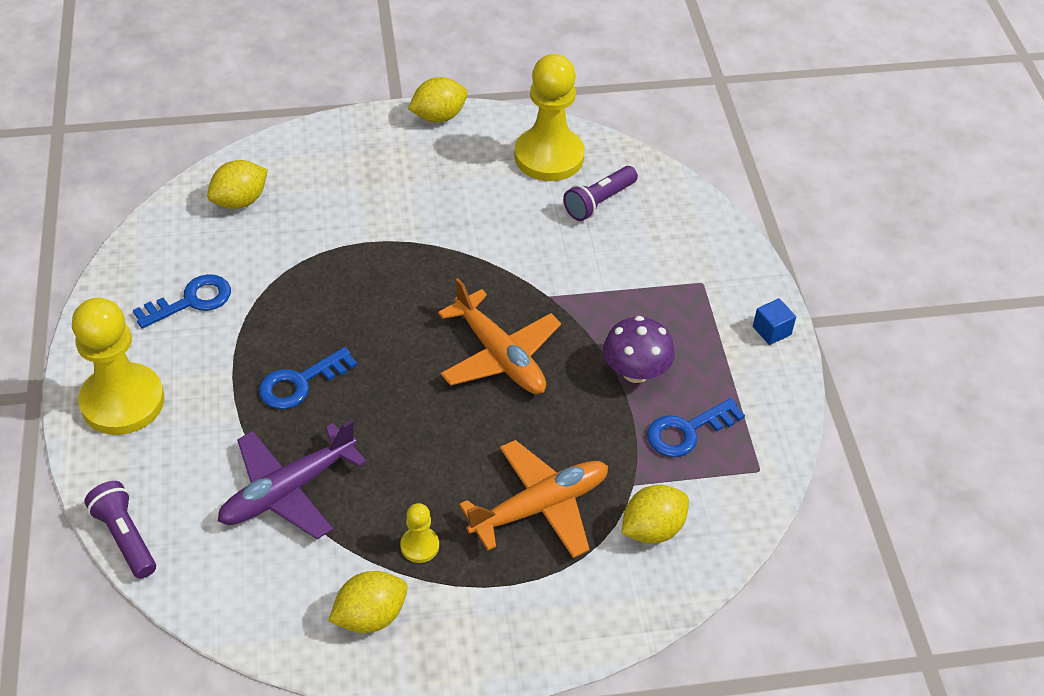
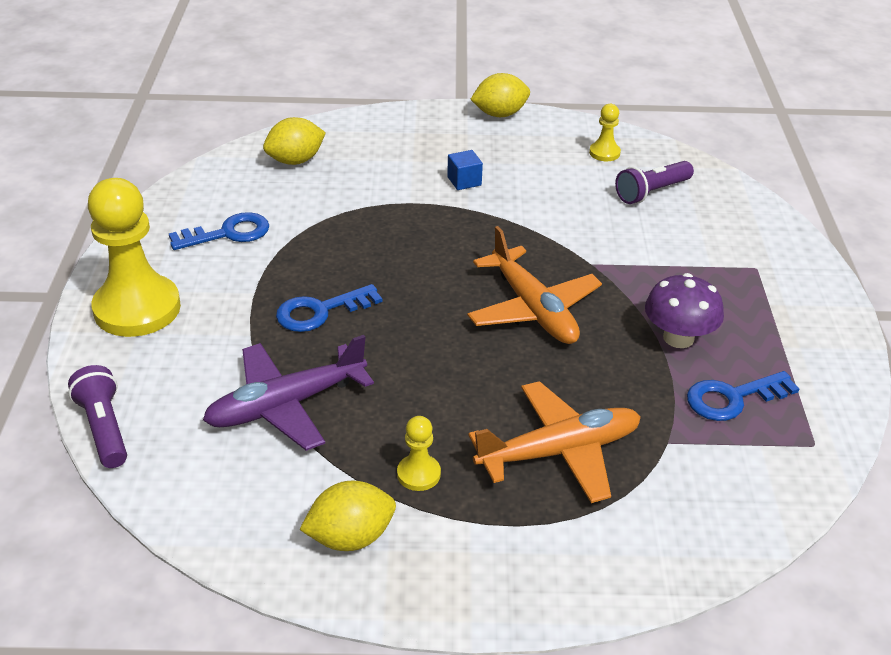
camera: 10 degrees right, 10 degrees down
(549, 156) = (604, 153): yellow pawn -> yellow pawn, size x0.44
(652, 529) = (686, 488): yellow lemon -> none
(771, 331) = (831, 316): blue cube -> blue cube (464, 181)

